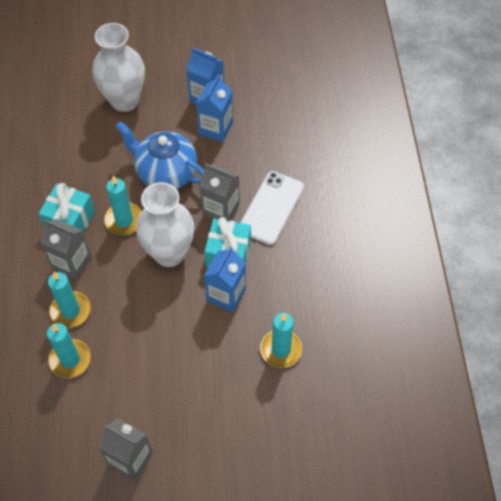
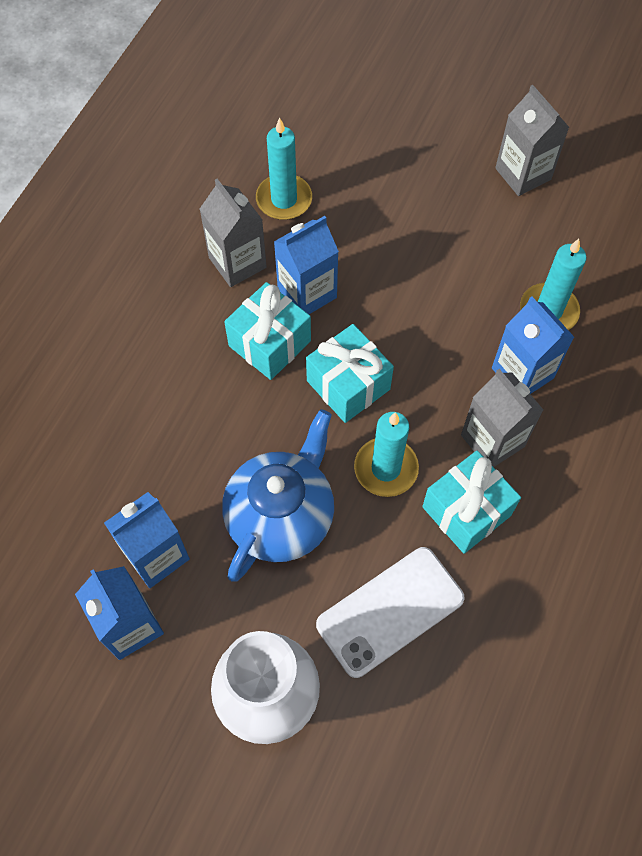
camera: 150 degrees left, 5 degrees up
(70, 311) = (522, 373): turquoise candle -> blue carton
(165, 173) = (281, 516): blue teapot -> blue teapot turned 120 degrees counterclockwise
(169, 253) = (348, 385): white vase -> turquoise gift
(221, 209) = (238, 412): grey carton -> grey carton (237, 262)
(271, 208) = (168, 378): white phone -> white phone (390, 611)

